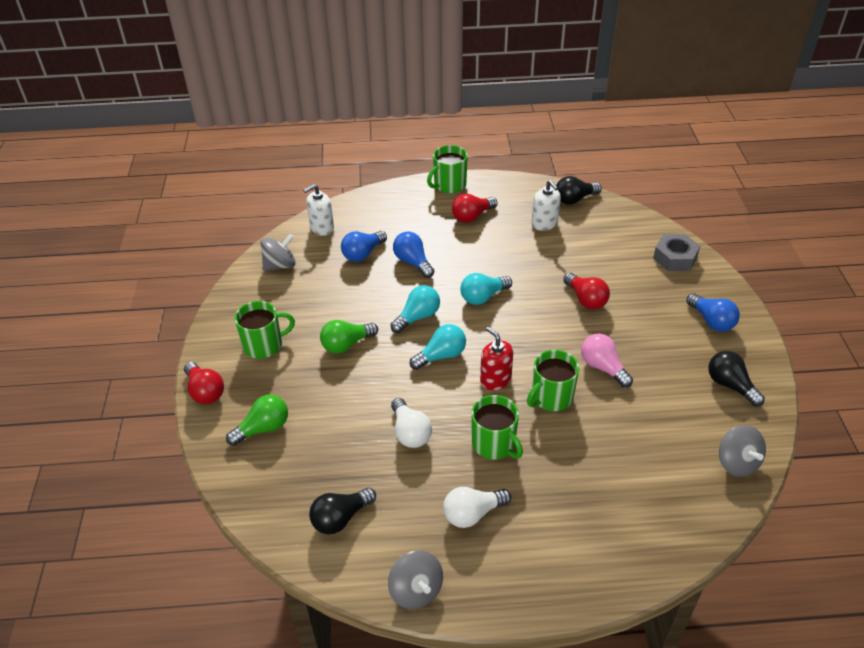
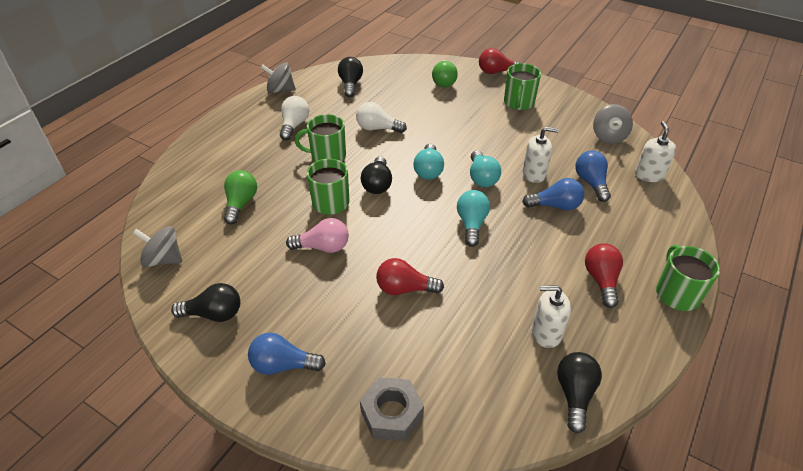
camera: 125 degrees right, 0 degrees up
(346, 344) = (485, 134): green light bulb -> green light bulb (241, 204)
(381, 288) = (534, 174): none -> white soap dispenser
(495, 379) = (377, 184): red soap dispenser -> black light bulb

